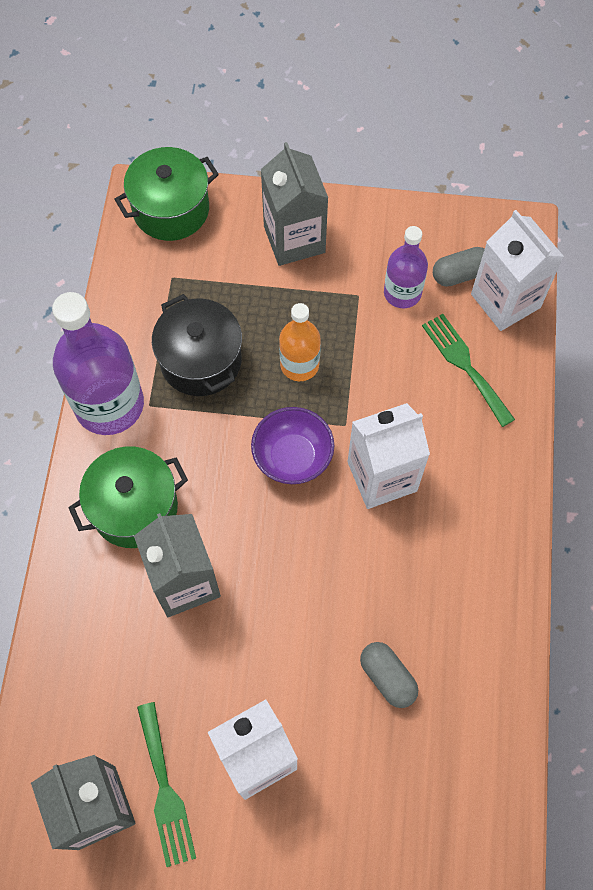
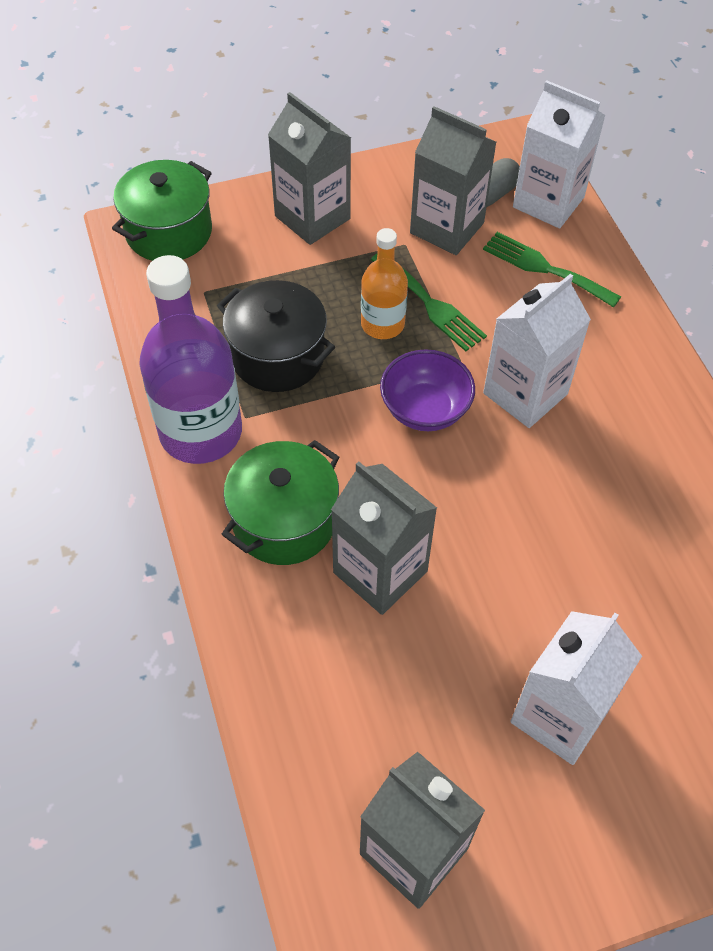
camera: 25 degrees left, 10 degrees down
(165, 790) = (481, 796): green fork -> green fork (430, 304)
(387, 677) = (645, 577): grey capsule -> none
(402, 293) = (447, 228): purple bottle -> grey carton

